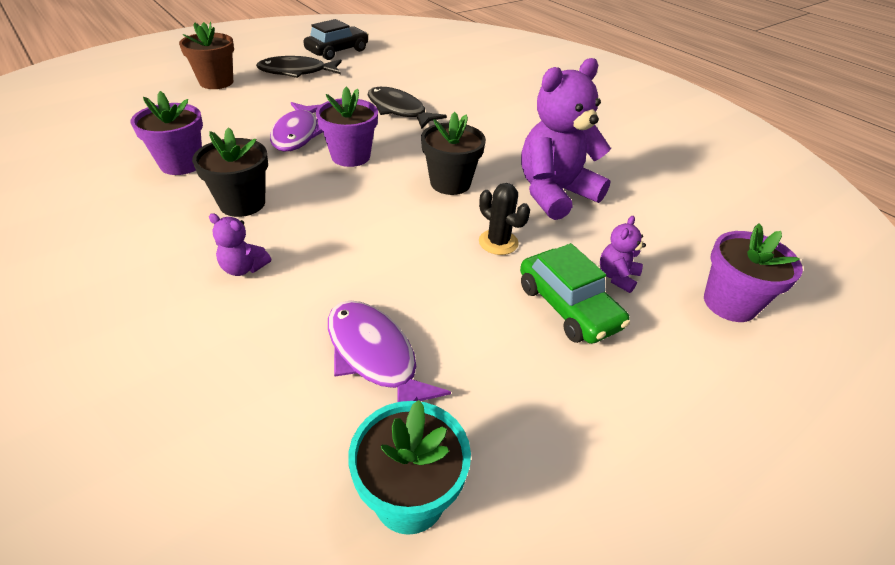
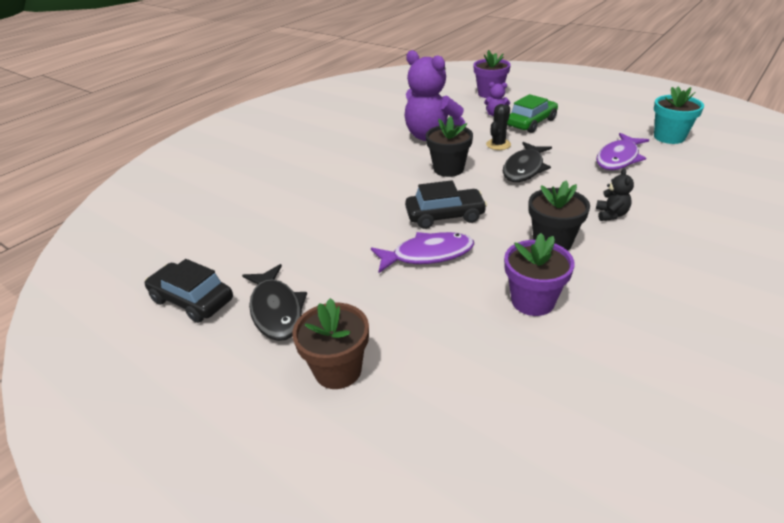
camera: 100 degrees left, 5 degrees down
(243, 268) = (611, 214): purple teddy bear -> black teddy bear
(350, 156) = (445, 216): purple flower pot -> black car
(399, 110) = (345, 215): black fish -> black fish (524, 169)

